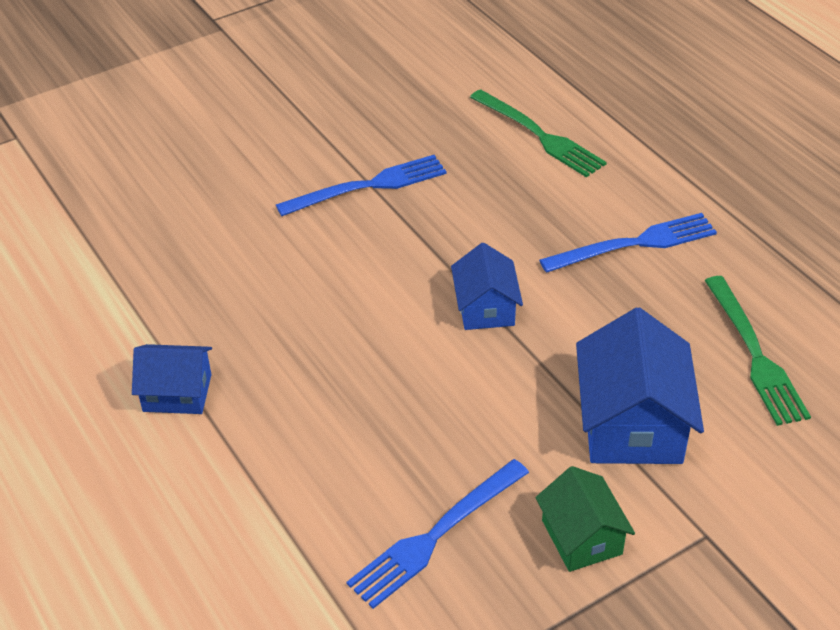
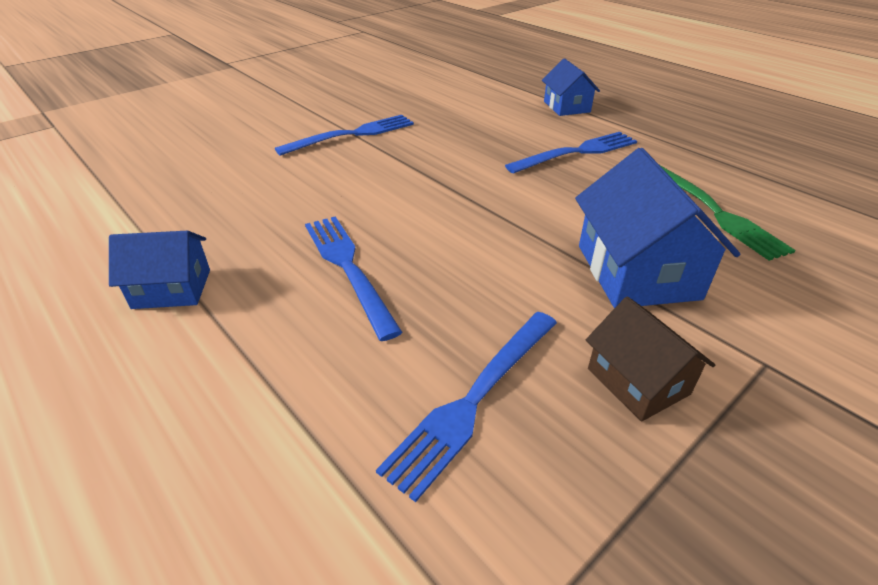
camera: 10 degrees left, 5 degrees down
(344, 387) = (348, 268): none -> blue fork
(485, 308) = (469, 199): blue house -> blue house (566, 107)
(539, 136) = (479, 102): green fork -> none
(582, 537) = (638, 381): green house -> brown house

